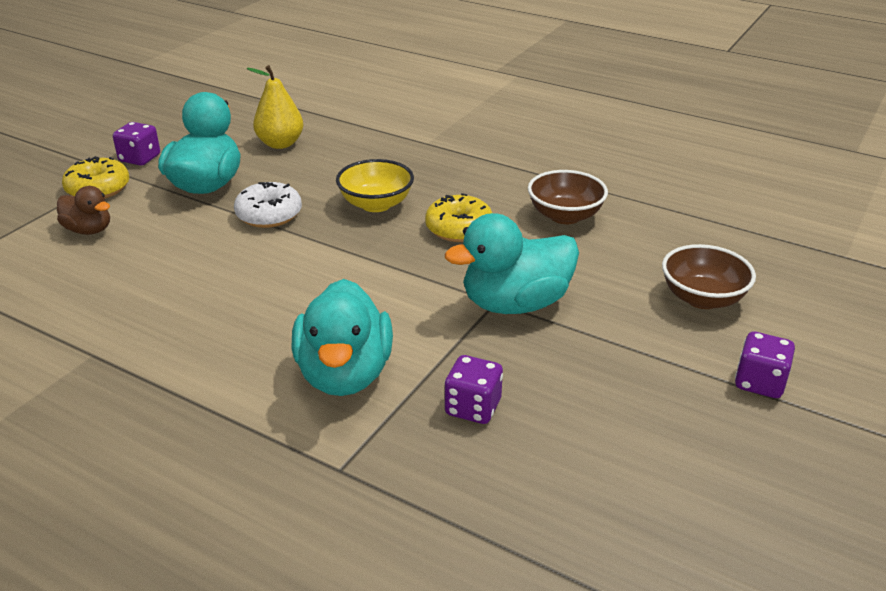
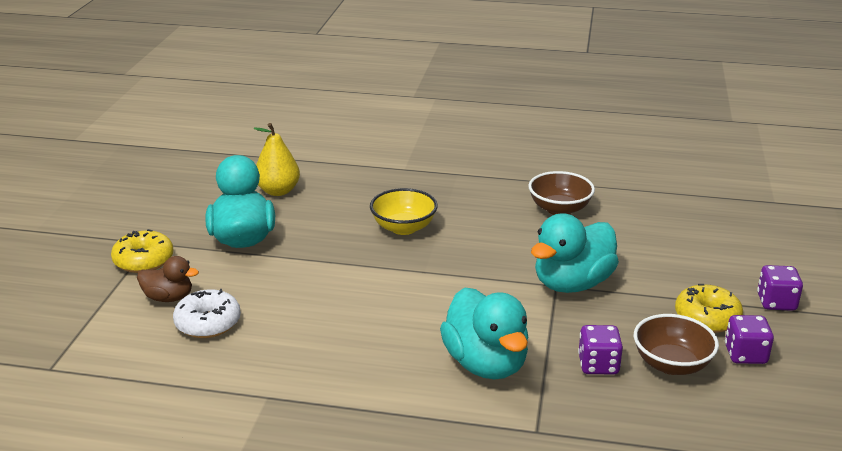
camera: 20 degrees left, 5 degrees down
(140, 158) = (158, 226): purple dice -> purple dice (745, 354)
(269, 215) = (320, 253): white donut -> white donut (208, 323)
(459, 229) = (486, 235): yellow donut -> yellow donut (707, 318)
(702, 298) = (700, 252): brown bowl -> brown bowl (671, 364)

